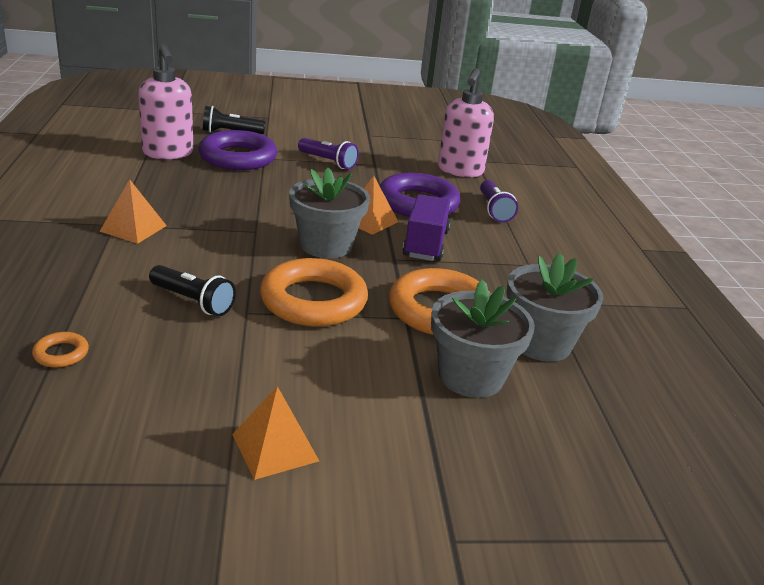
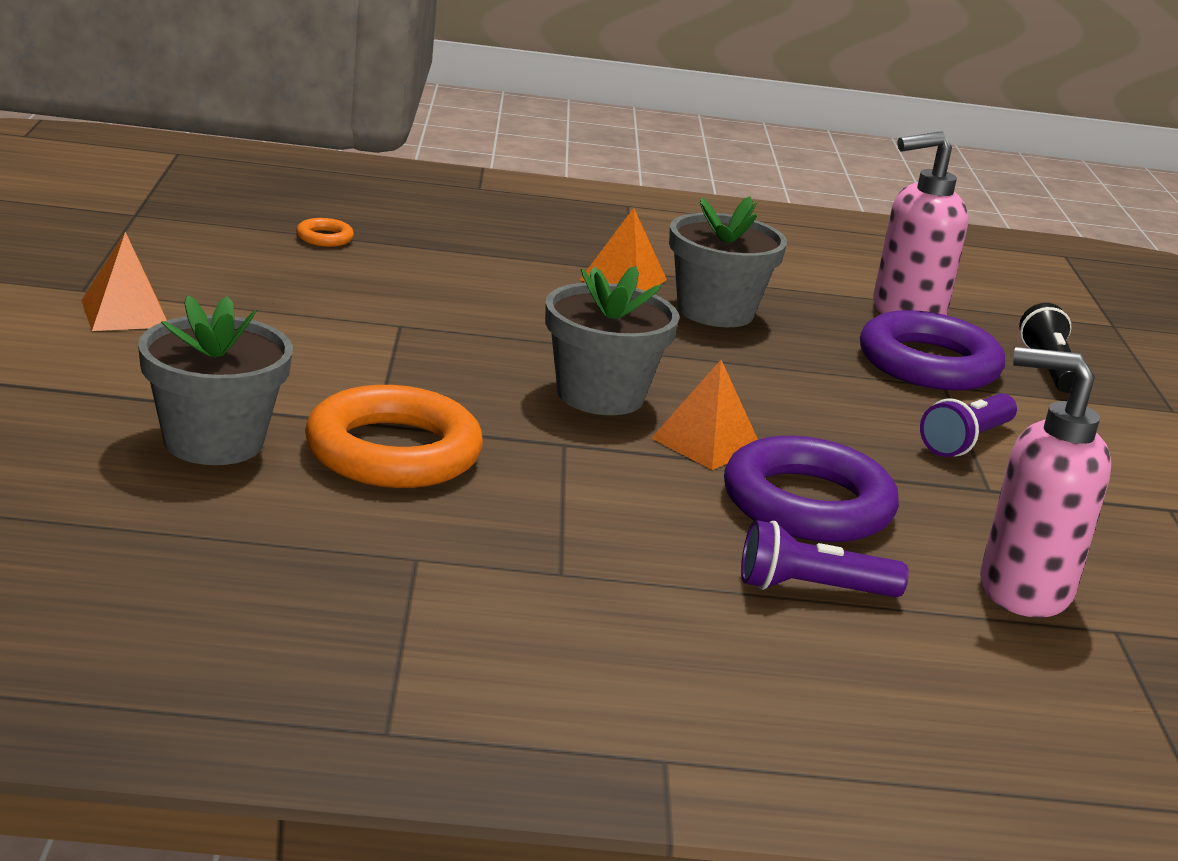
camera: 95 degrees right, 5 degrees down
(193, 301) = (427, 299): black flashlight -> none
(313, 300) = (427, 366): orange ring -> none
(425, 244) = (625, 480): purple truck -> none
(541, 343) = (284, 517): grey flower pot -> grey flower pot (715, 311)

